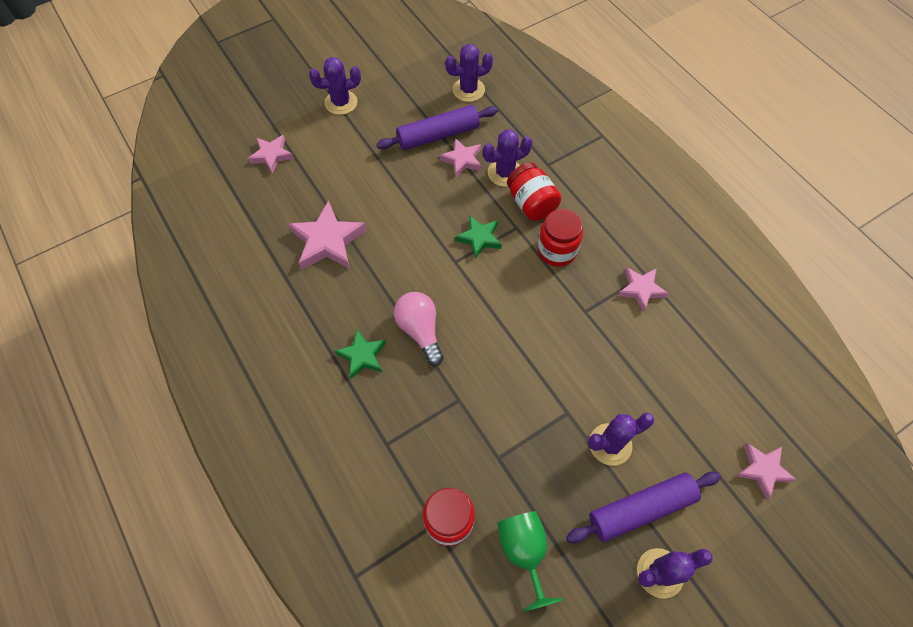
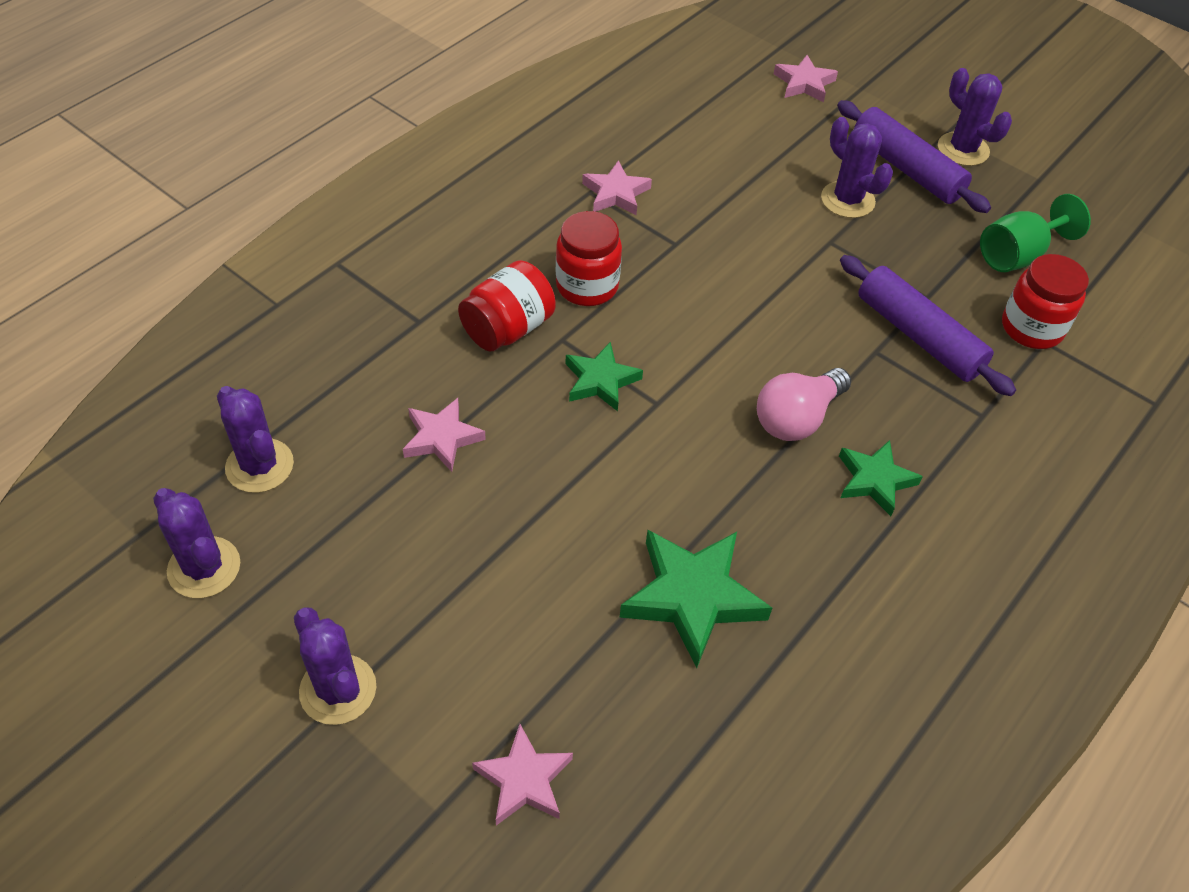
camera: 110 degrees left, 10 degrees down
(328, 241) = (692, 597): pink star -> green star
(438, 135) = (390, 488): purple rolling pin -> purple rolling pin (918, 336)
(505, 173) = (454, 373): purple cactus -> purple cactus (204, 568)

